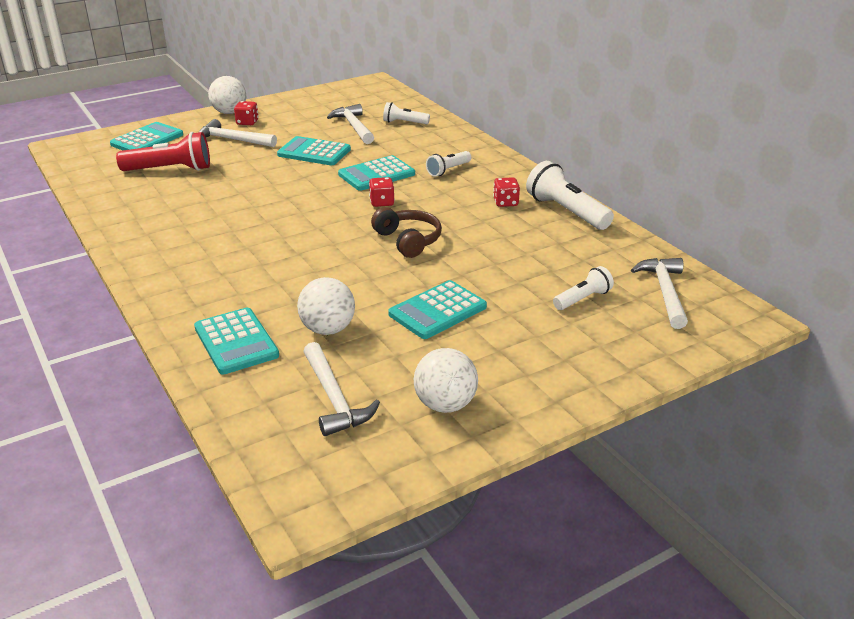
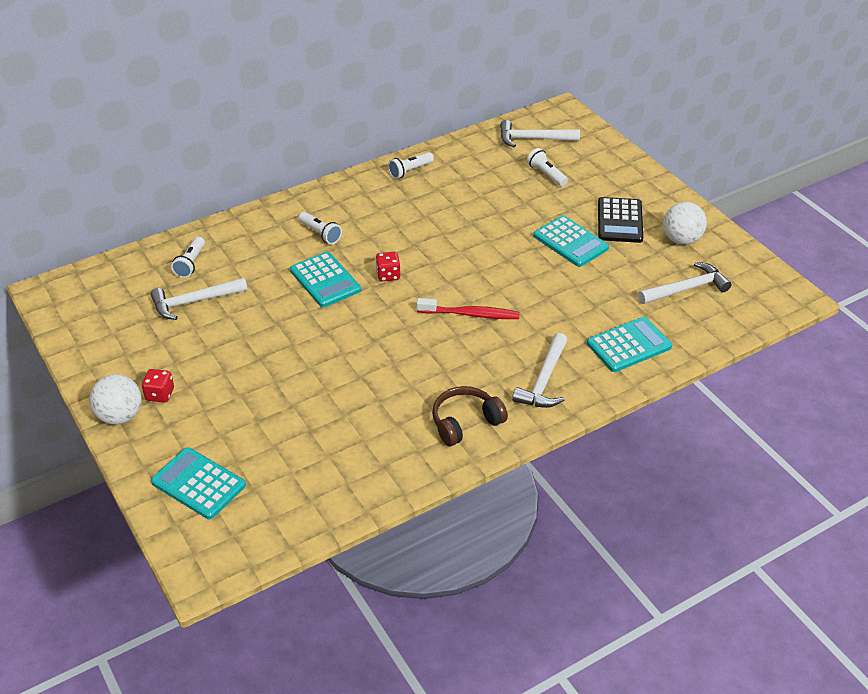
camera: 90 degrees left, 10 degrees up
(170, 169) = (295, 444): red flashlight -> none
(232, 140) = (214, 401): white hammer -> white hammer (544, 380)
(313, 244) = (471, 314): none -> red toothbrush
(314, 152) = (263, 329): turquoise calculator -> none
(328, 329) = (604, 297): white ball -> none
(408, 241) = (462, 258): brown headphones -> brown headphones (465, 422)
(485, 352) = (620, 221): none -> black calculator
(505, 202) = (391, 202): red dice -> none
(566, 212) = (410, 171): white flashlight -> white flashlight, size x0.58

